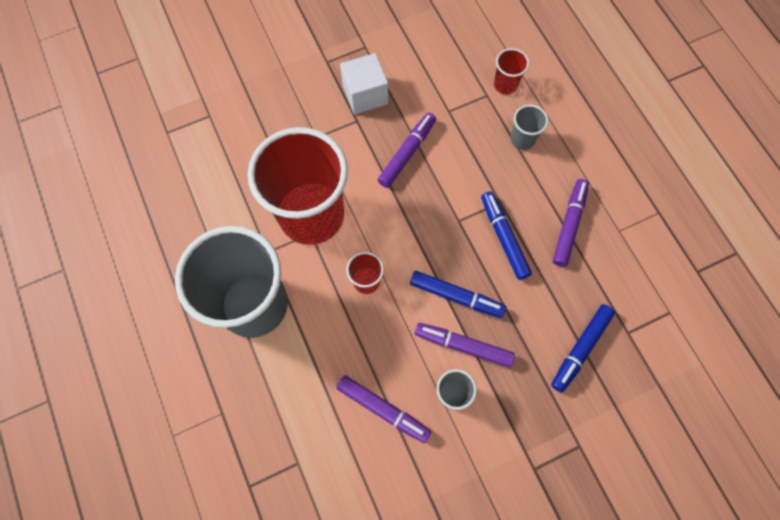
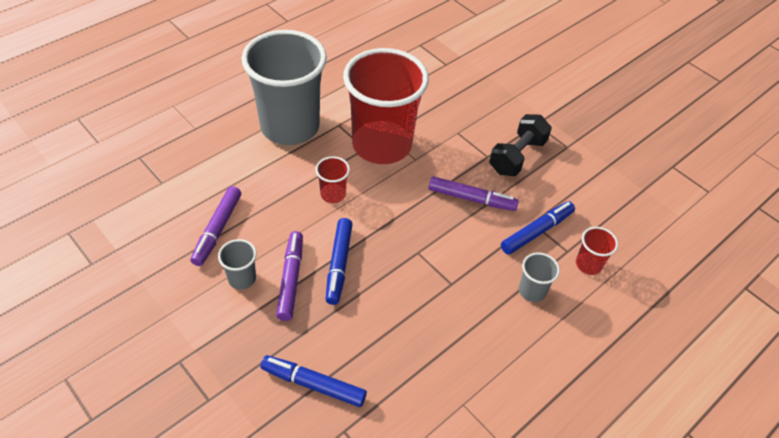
camera: 70 degrees right, 20 degrees down
(365, 94) = (517, 156): white cube -> black dumbbell
(504, 238) = (414, 293): blue marker -> blue marker (537, 232)
(569, 225) = (450, 351): purple marker -> none

